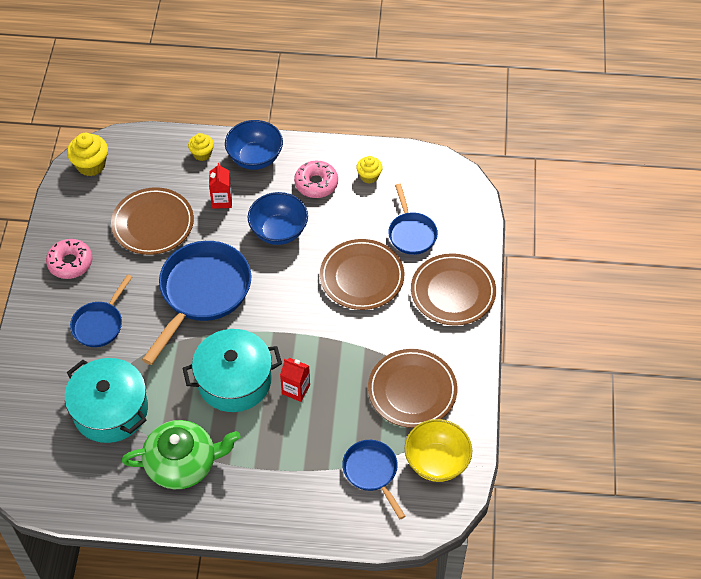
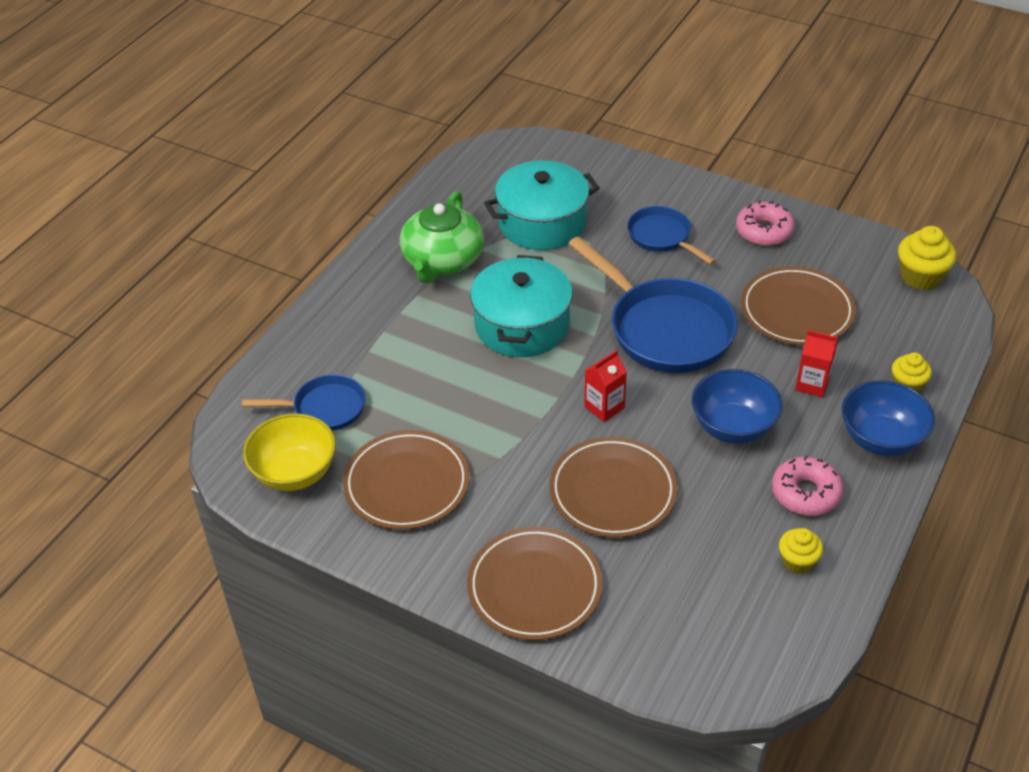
camera: 115 degrees right, 10 degrees down
(296, 389) = (477, 374): red carton -> red carton (604, 407)
(411, 233) = (664, 575): blue pan -> none

